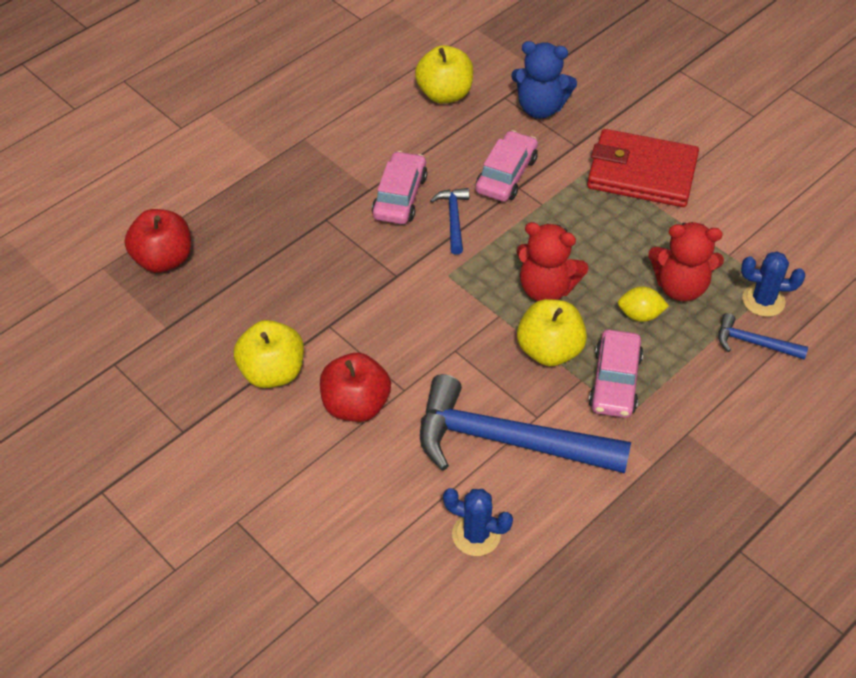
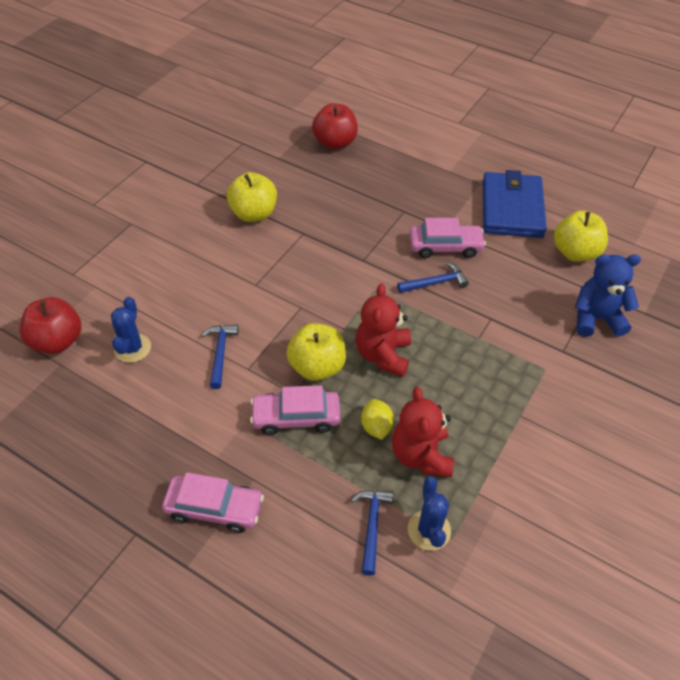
camera: 75 degrees right, 0 degrees up
(356, 405) = (235, 261): red apple -> red apple (57, 341)
(358, 123) = (512, 209): none -> blue wallet
(506, 175) = (501, 308): pink car -> pink car (214, 508)
(507, 441) = (220, 353): blue hammer -> blue hammer, size x0.45
(540, 108) = (596, 318): blue teddy bear -> blue teddy bear turned 90 degrees clockwise
(642, 173) = (553, 407): red wallet -> none

